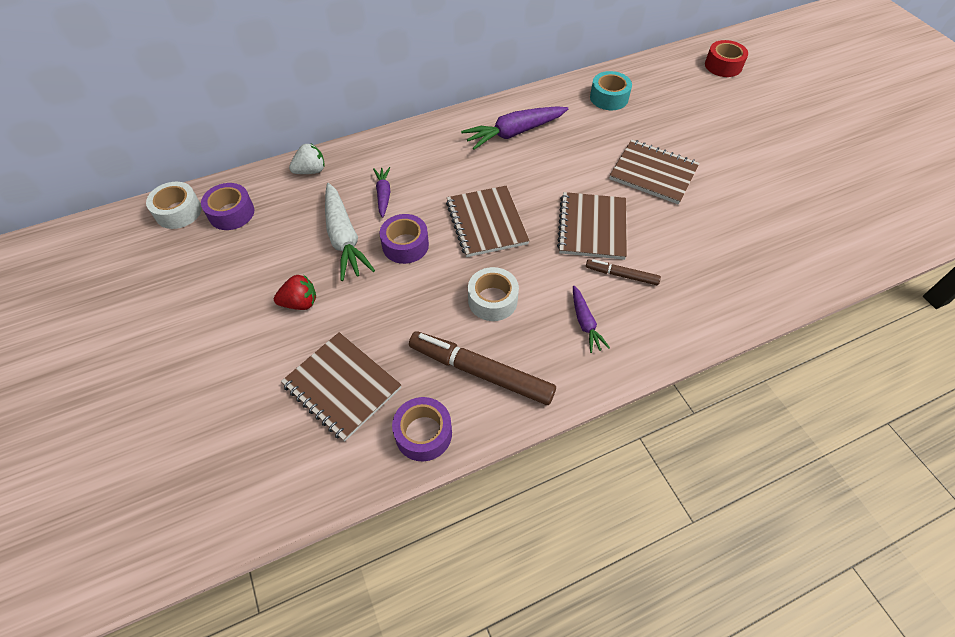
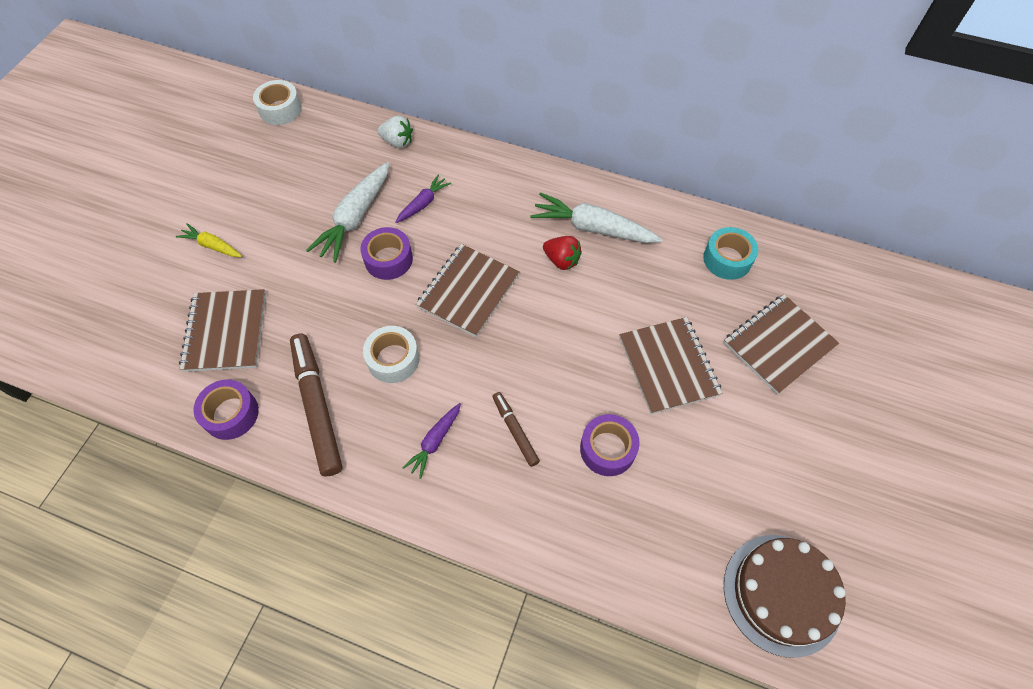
camera: 45 degrees right, 5 degrees up
(231, 213) = (309, 136): purple tape -> purple tape (607, 449)
(247, 341) = (212, 246): none -> yellow carrot
(300, 303) = (272, 245): red strawberry -> red strawberry (561, 260)
(514, 133) = (592, 228): purple carrot -> white carrot
(592, 227) = (546, 368): brown notebook -> brown notebook (779, 345)
(723, 65) = (903, 315): red tape -> none
(847, 235) = (782, 594): none -> brown cake

